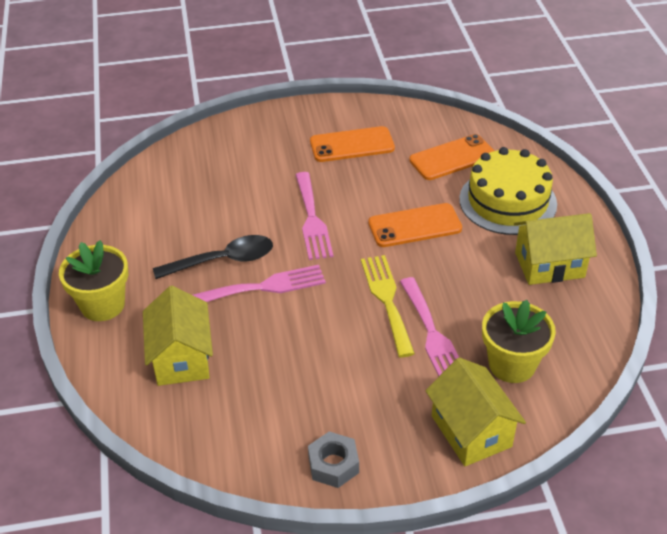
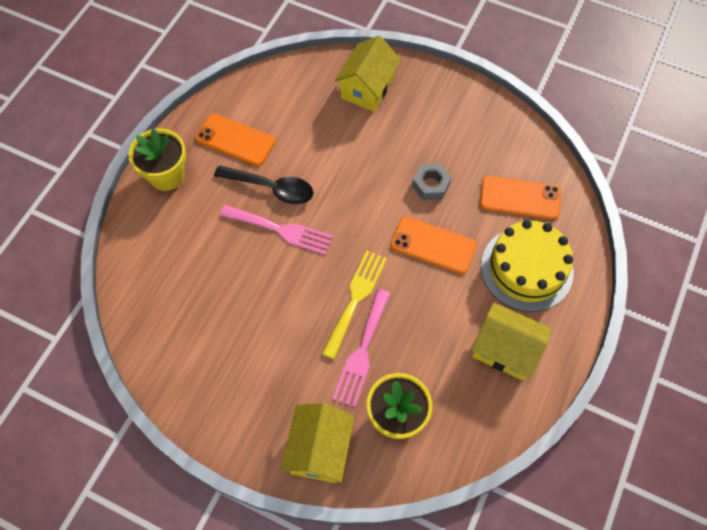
camera: 35 degrees right, 20 degrees up
(181, 358) = (182, 254): yellow house -> yellow house (367, 88)
(312, 219) = (362, 191): pink fork -> none
(333, 465) = (209, 408): grey nut -> grey nut (431, 185)
(352, 145) = (451, 136): orange phone -> orange phone (235, 140)

